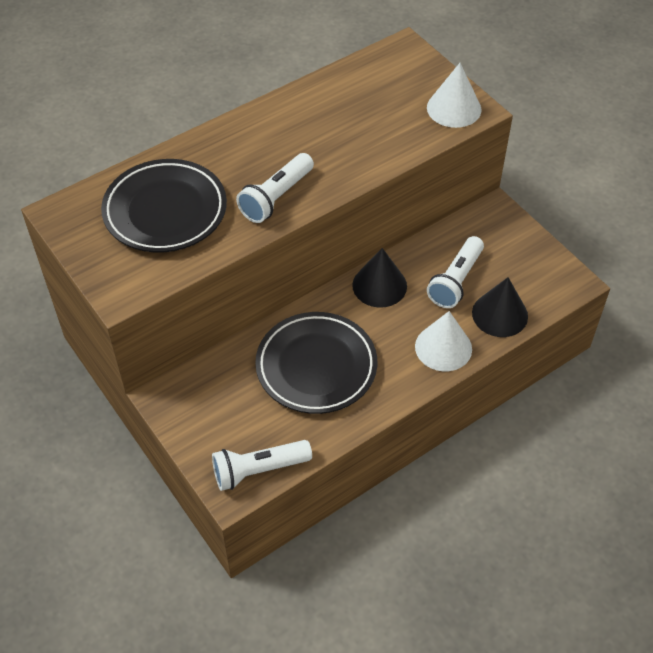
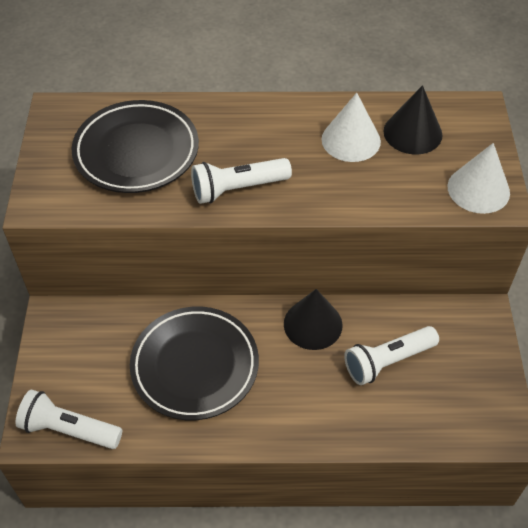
camera: 35 degrees right, 0 degrees up
(443, 347) = (322, 419): white cone -> white cone (351, 140)
(500, 314) = (404, 419): black cone -> black cone (412, 133)

